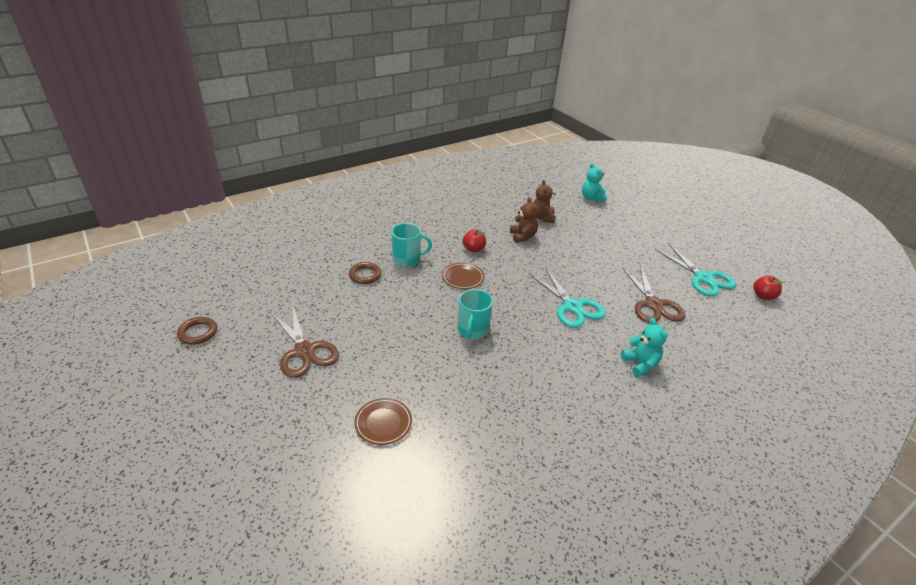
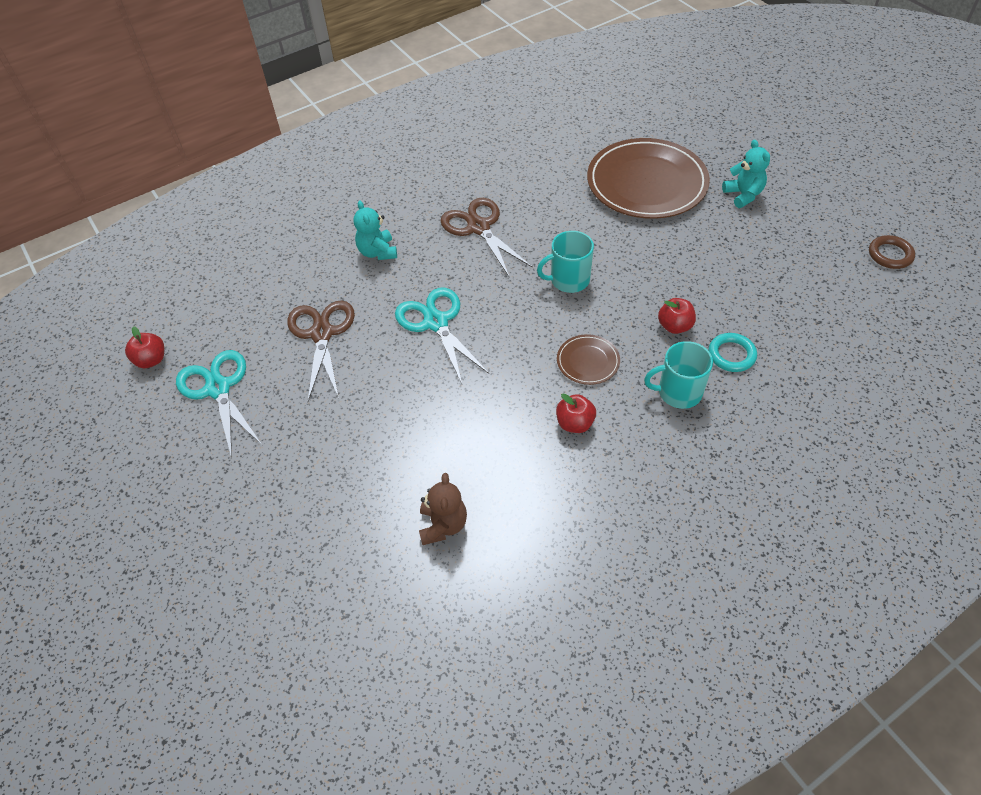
camera: 175 degrees left, 15 degrees up
(304, 351) = (756, 242): brown scissors -> brown scissors (479, 227)
(365, 275) = (731, 355): brown ring -> turquoise ring
(383, 423) = (646, 183): brown plate -> brown plate, size x2.26
(398, 293) = (674, 326): none -> red apple
(472, 330) = (568, 280): turquoise mug -> turquoise mug turned 120 degrees counterclockwise
(522, 236) = (488, 463): brown teddy bear -> none
(591, 198) = (320, 610): turquoise teddy bear -> turquoise teddy bear (743, 195)

